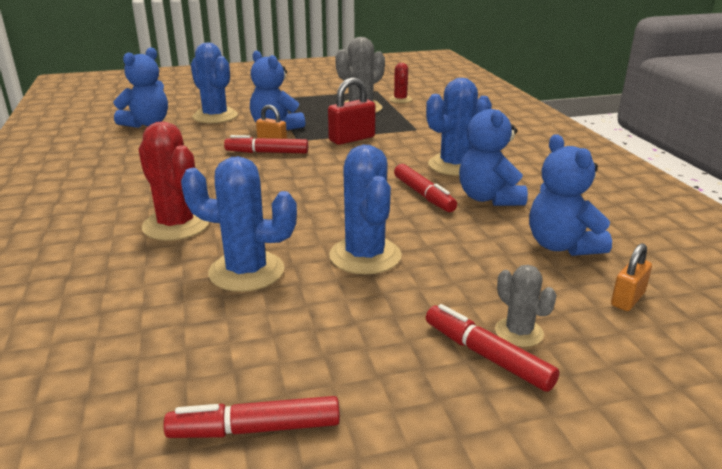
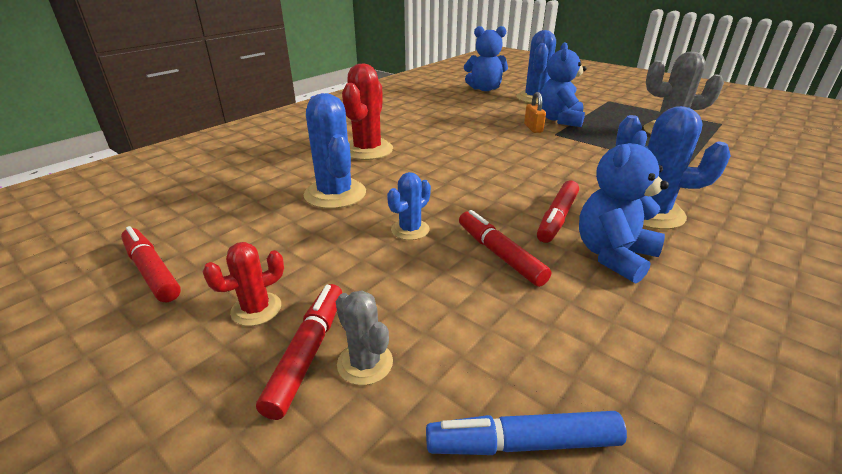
camera: 55 degrees right, 5 degrees up
(267, 152) = (513, 133): red marker -> red marker (499, 254)
(352, 139) = (601, 150): red padlock -> none
(365, 256) = (410, 230): blue cactus -> blue cactus, size x0.55
(400, 99) = (730, 138): red cactus -> red cactus (256, 309)
(519, 332) = (365, 363): grey cactus -> grey cactus turned 60 degrees counterclockwise
(562, 246) = (583, 342): blue teddy bear -> none
(627, 299) = (523, 443): orange padlock -> blue marker

